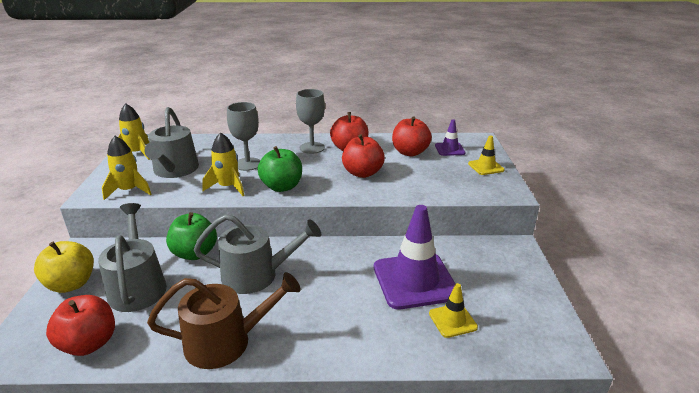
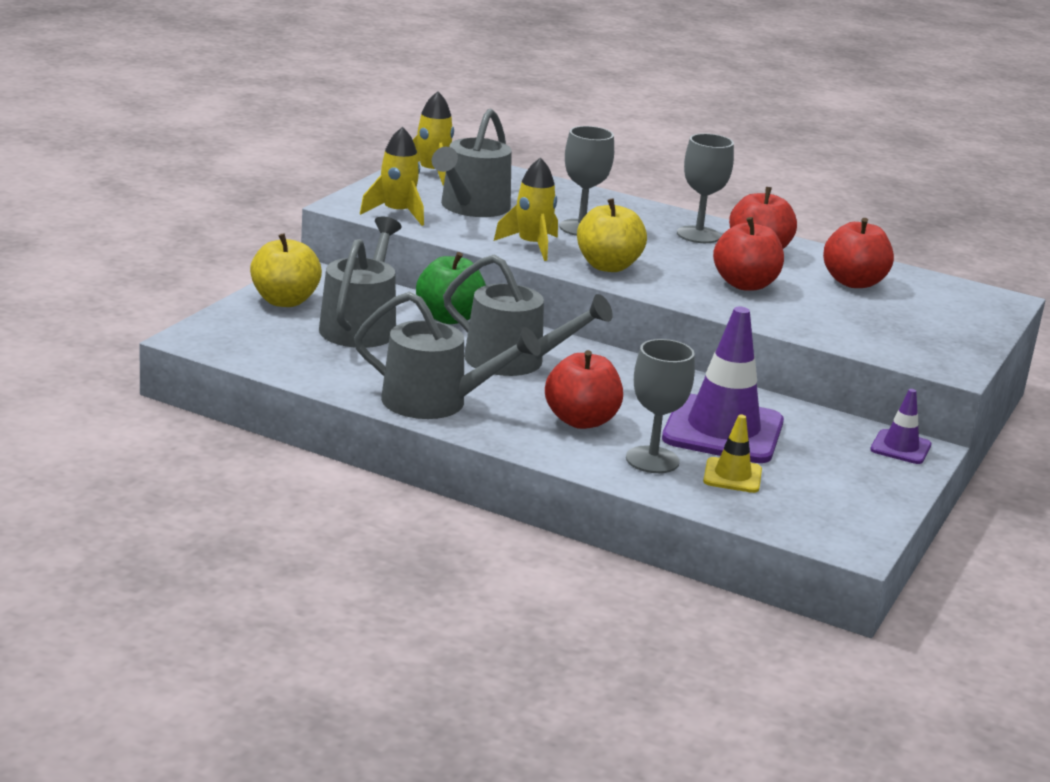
camera: 25 degrees right, 5 degrees down
(89, 343) = (284, 356): red apple -> red apple (581, 421)
(226, 342) = (434, 402): brown watering can -> grey watering can
(282, 187) = (608, 266): green apple -> yellow apple
(398, 330) = (652, 460): none -> grey goblet
(449, 149) = (928, 297): purple traffic cone -> purple traffic cone (900, 447)
(486, 167) = (958, 332): yellow traffic cone -> none

